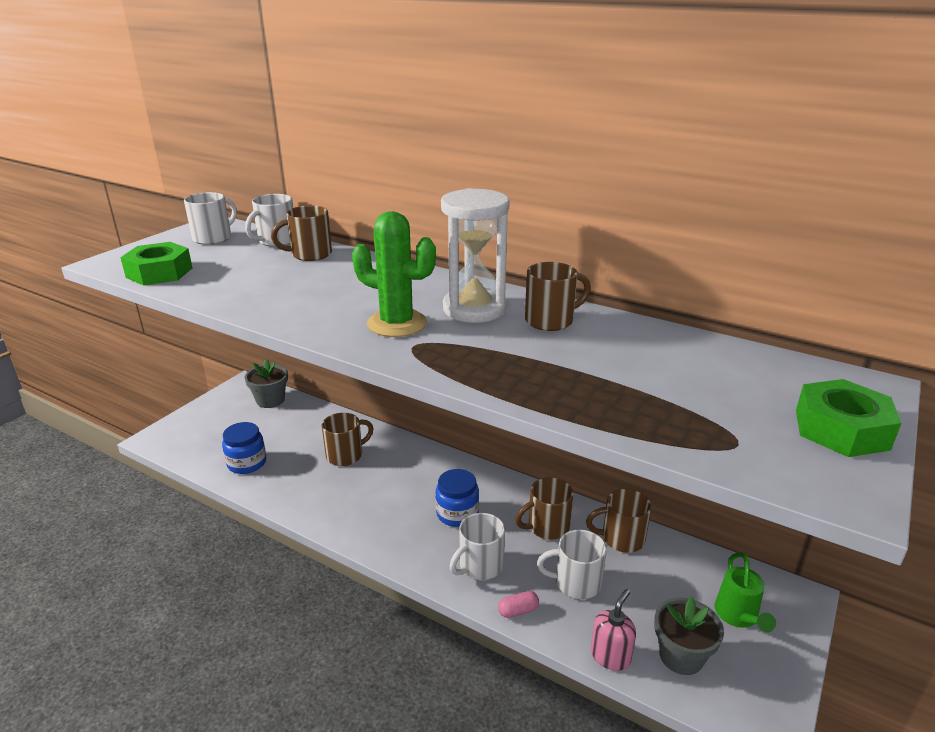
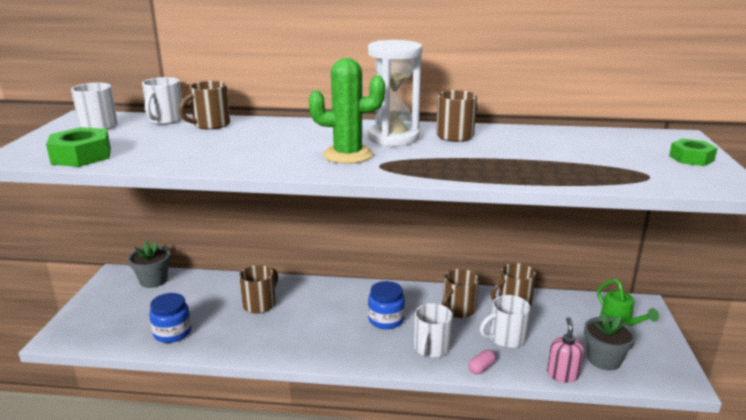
camera: 25 degrees left, 5 degrees down
(841, 429) = (691, 158): green nut -> green nut, size x0.67

